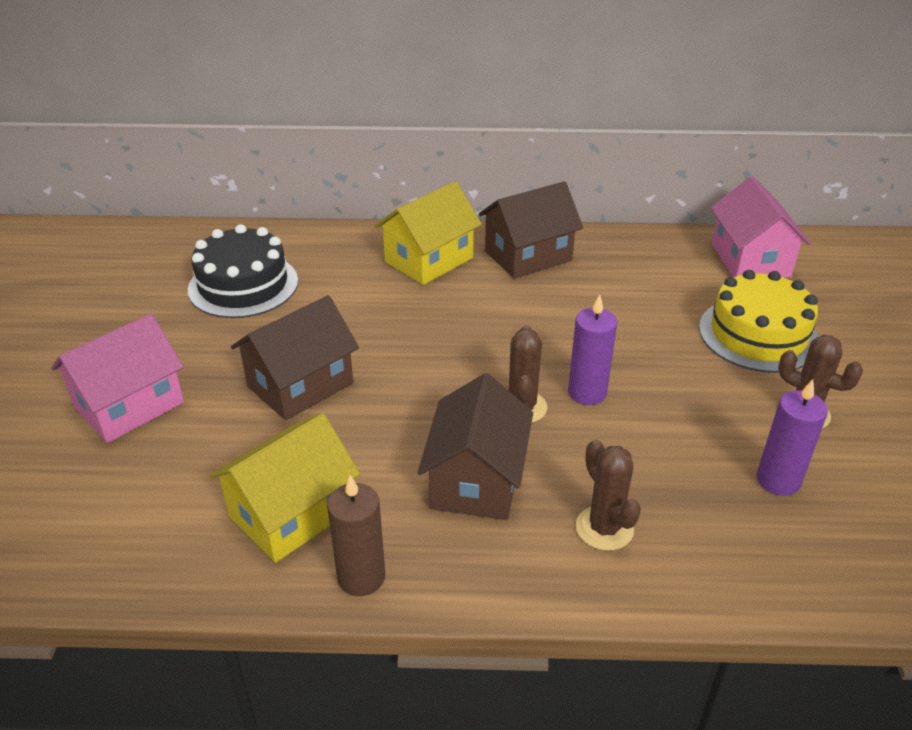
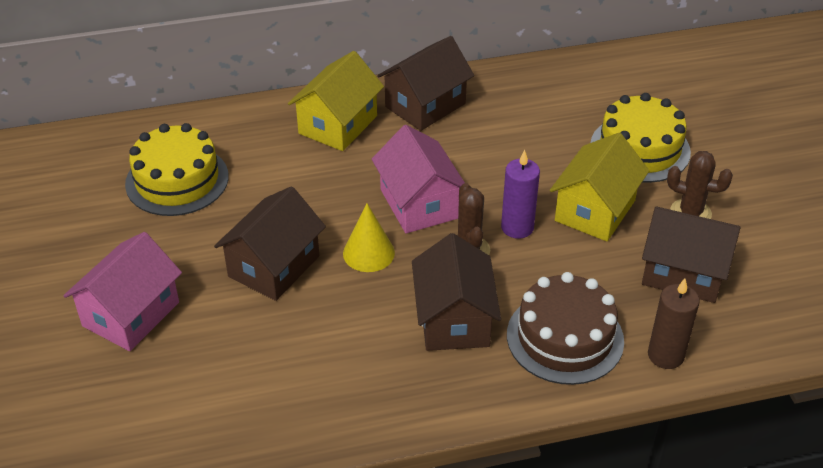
camera: 15 degrees left, 5 degrees up
(243, 285) = (177, 180): black cake -> yellow cake
(291, 513) = (316, 377): yellow house -> yellow house (595, 210)
(361, 577) = (393, 415): brown candle -> brown candle (665, 355)
(408, 389) = (368, 253): none -> yellow cone
(604, 528) = (565, 337): brown cactus -> brown cake
(750, 260) = (617, 77): pink house -> pink house (419, 204)
(778, 480) = (683, 273): purple candle -> brown house

